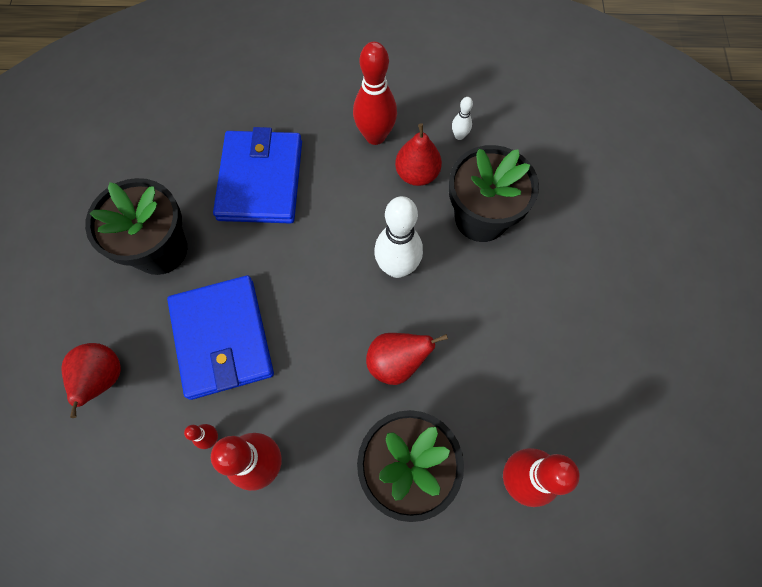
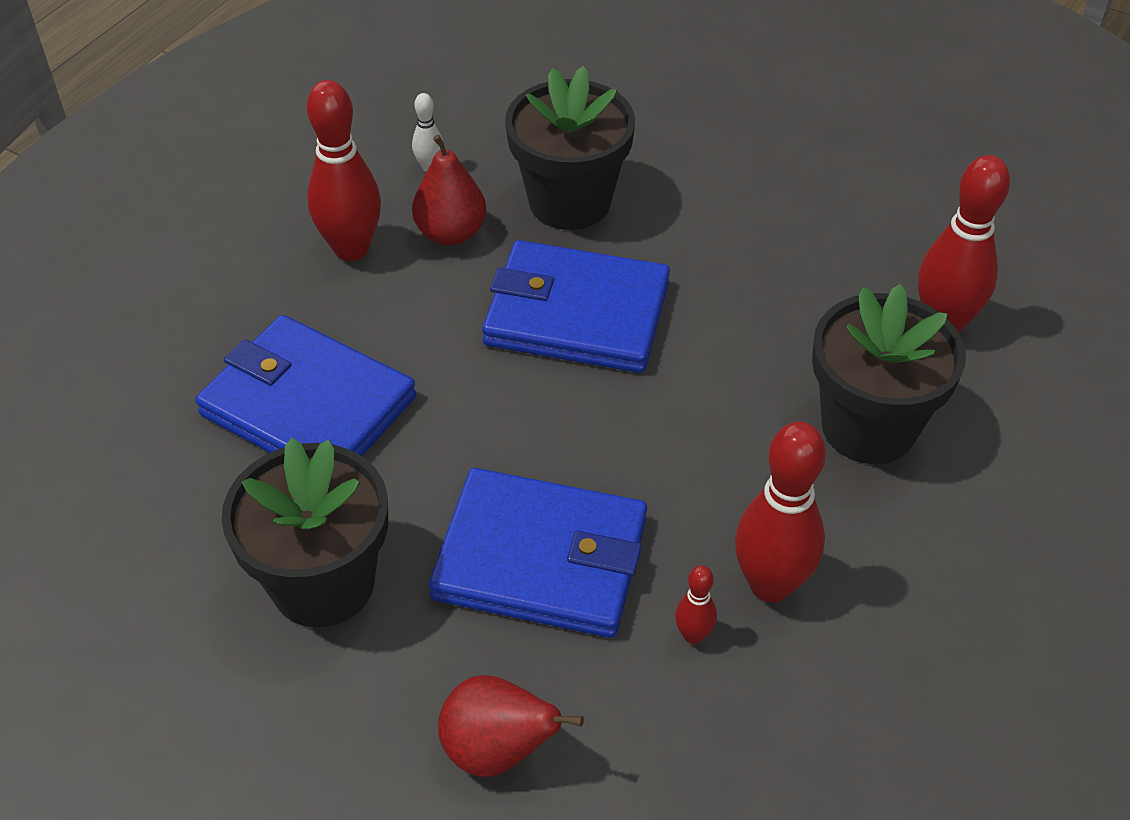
camera: 60 degrees left, 20 degrees down
(396, 362) = (716, 374): red pear -> none
(397, 267) = (577, 314): white bowling pin -> blue wallet

